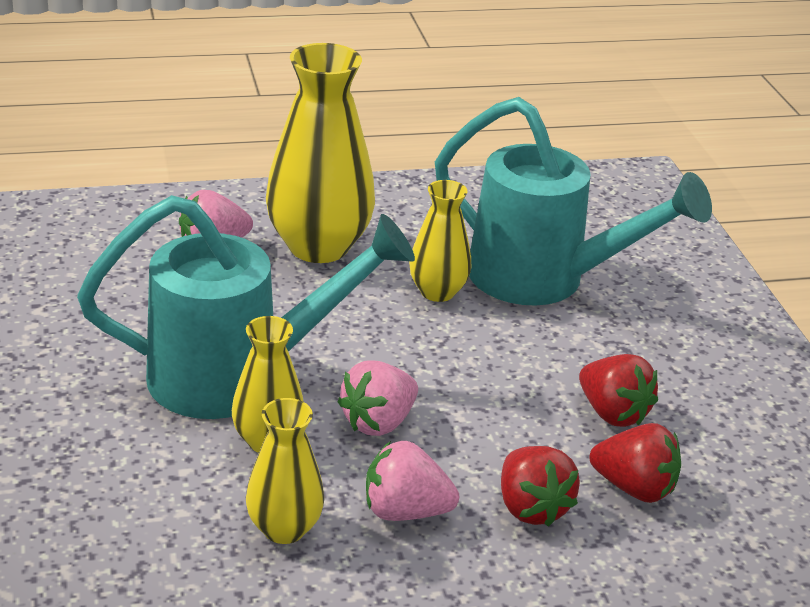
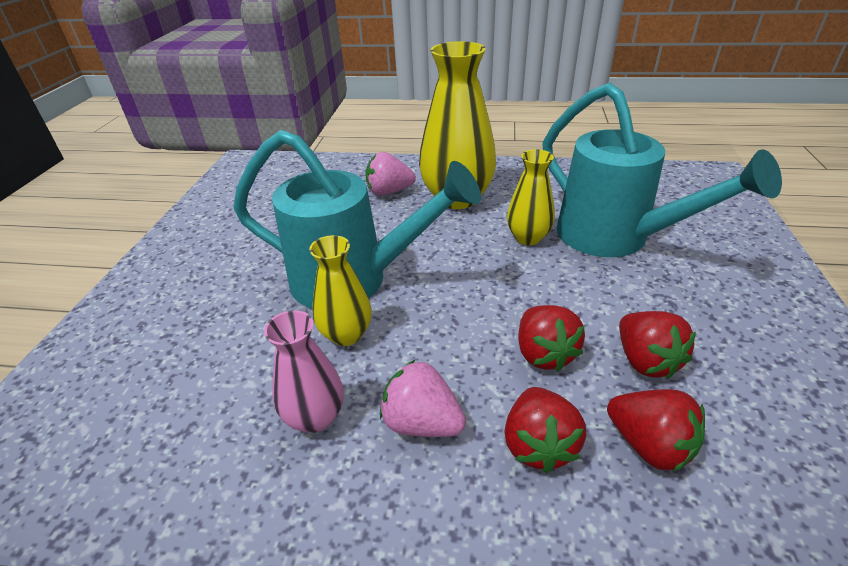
camera: 25 degrees right, 5 degrees up
(284, 528) = (315, 417): yellow vase -> pink vase
(378, 422) = (438, 333): pink strawberry -> none
(506, 424) = (544, 354): none -> red strawberry

